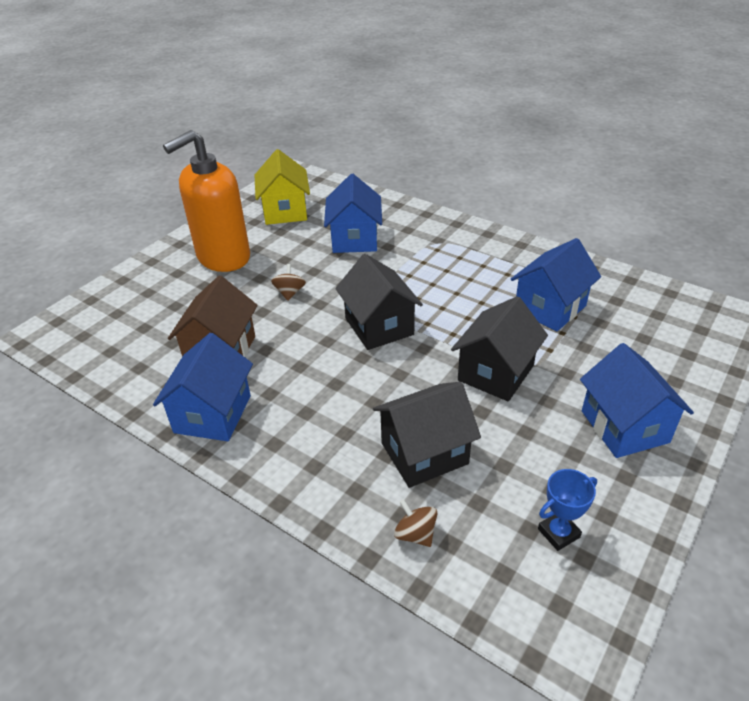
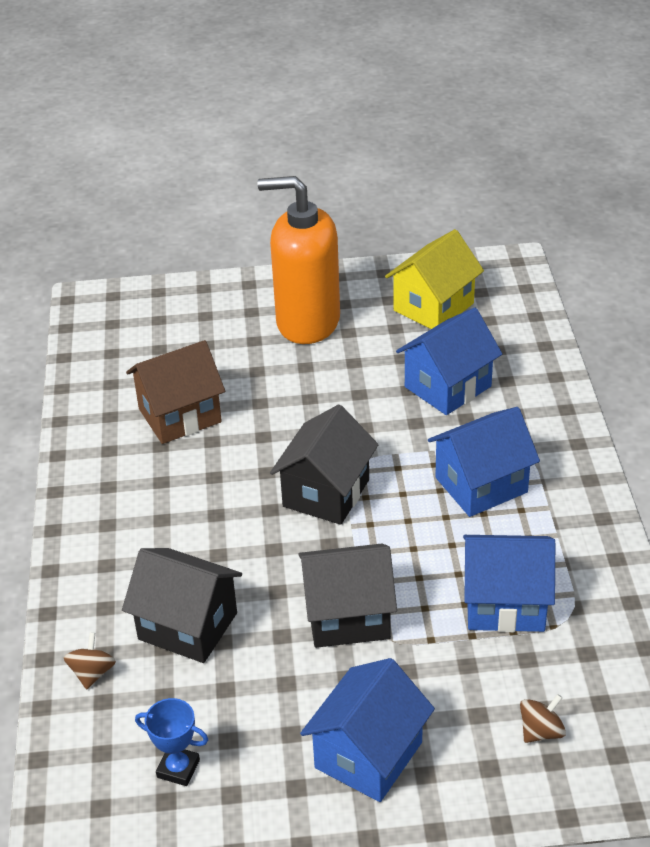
camera: 50 degrees right, 0 degrees up
(213, 414) = (103, 465): blue house -> blue house (481, 485)
(290, 293) = (306, 401): brown spinning top -> brown spinning top (541, 731)

